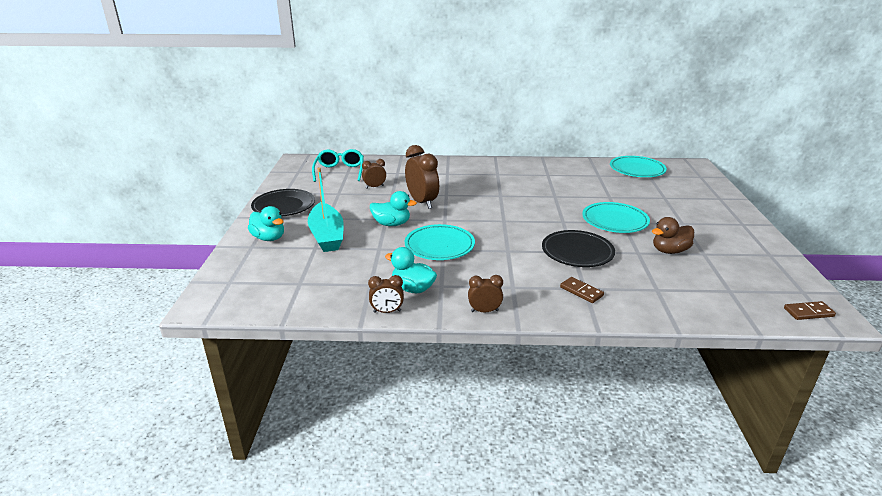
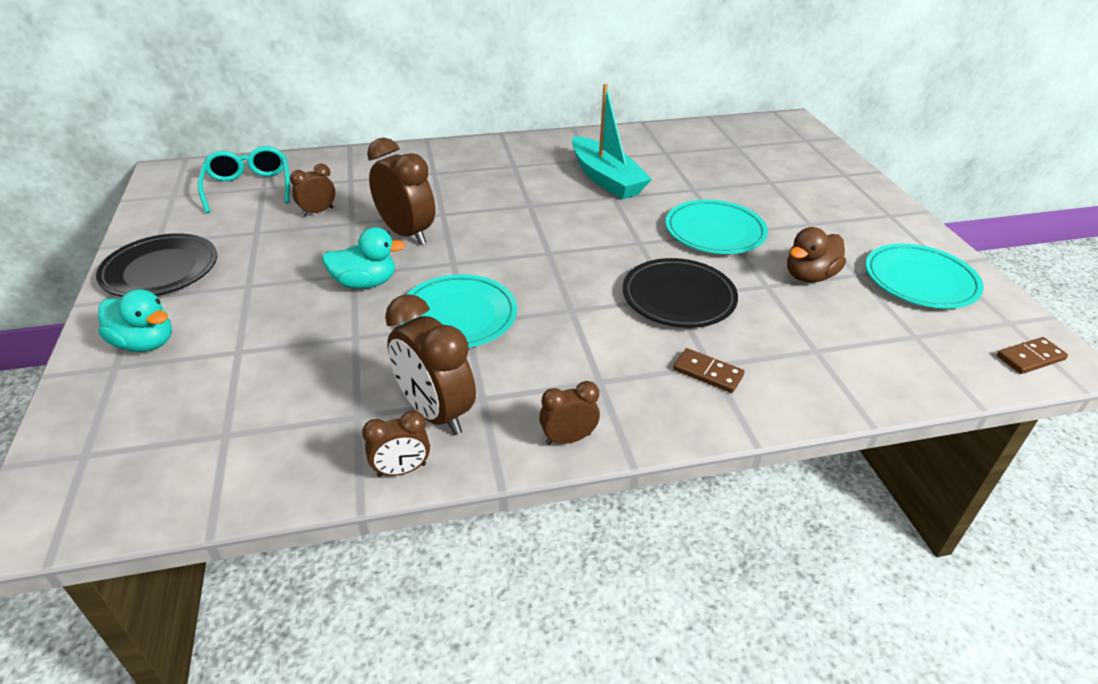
camera: 15 degrees left, 10 degrees up
(327, 236) = (255, 323): turquoise boat -> turquoise boat (606, 179)
(413, 289) = (435, 413): turquoise duck -> brown clock
(637, 170) = (716, 137): turquoise plate -> turquoise plate (920, 281)

